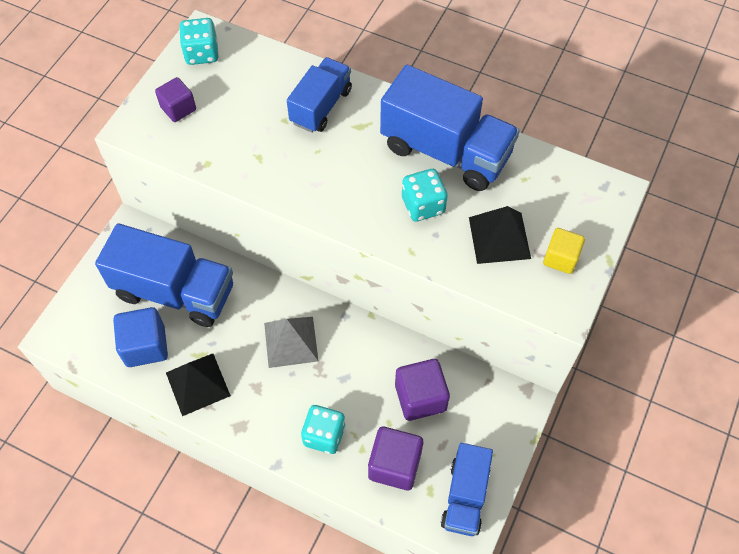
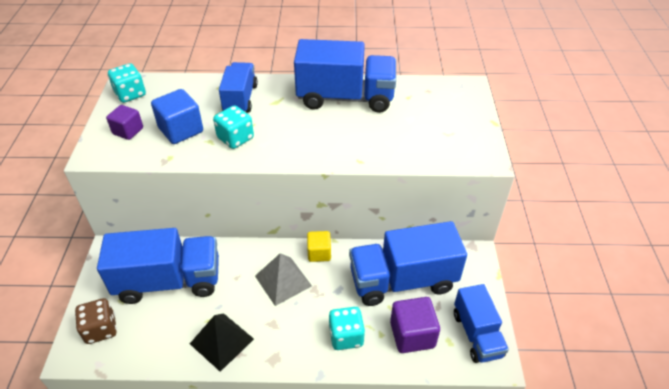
camera: 25 degrees left, 15 degrees down
(89, 319) = (101, 329): none -> brown dice
(145, 346) = (162, 330): blue cube -> blue cube (181, 130)
(420, 397) = (402, 280): purple cube -> blue truck
(423, 205) = (350, 132): turquoise dice -> turquoise dice (235, 138)
(499, 237) = (415, 133): black pyramid -> none
(560, 258) = (463, 131): yellow cube -> yellow cube (319, 253)

